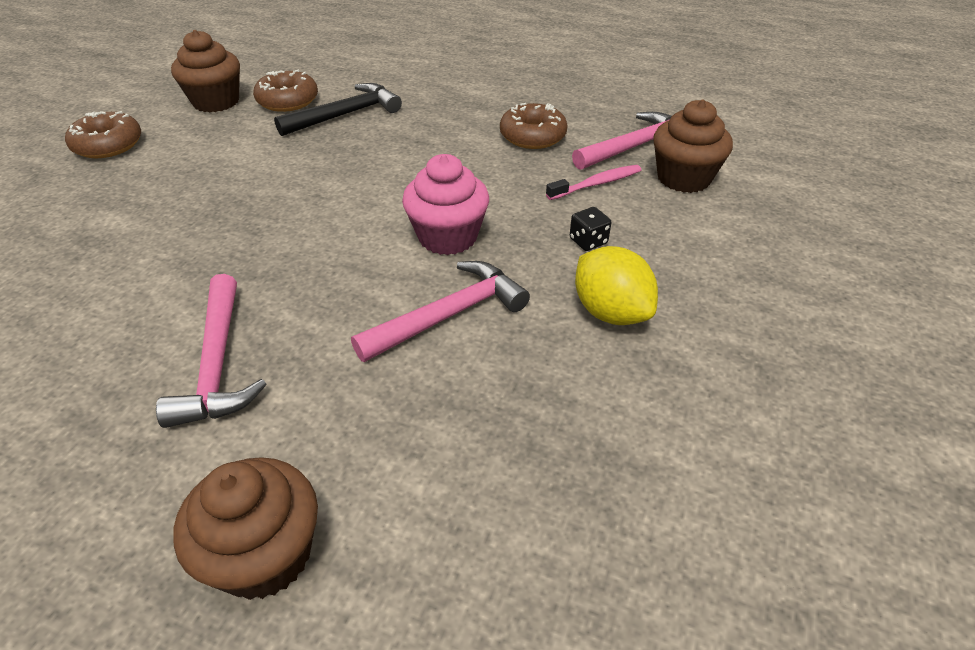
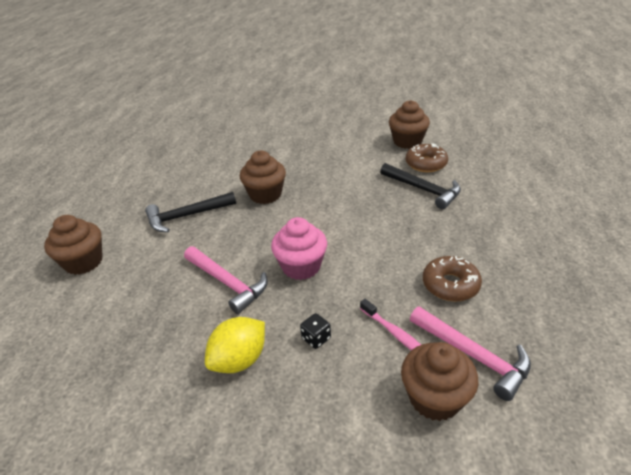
camera: 80 degrees right, 5 degrees down
(108, 145) = (344, 128): brown donut -> none
(217, 364) = (187, 216): pink hammer -> black hammer
(233, 253) = (265, 195): none -> brown cupcake

